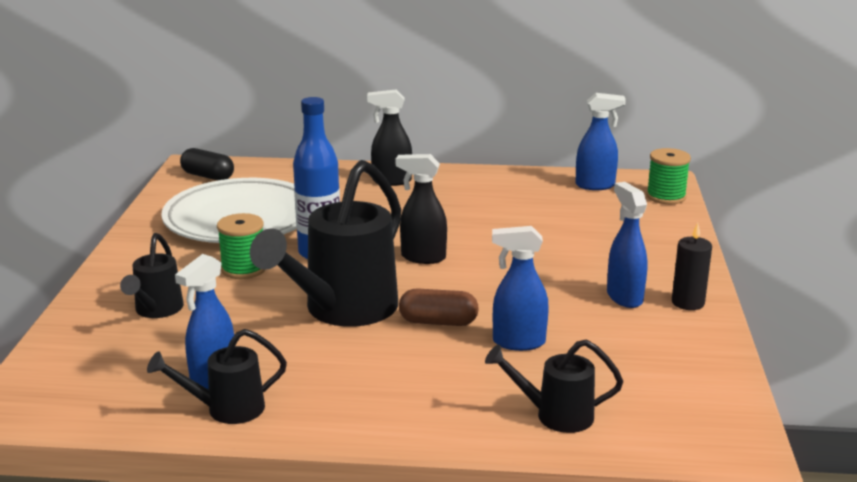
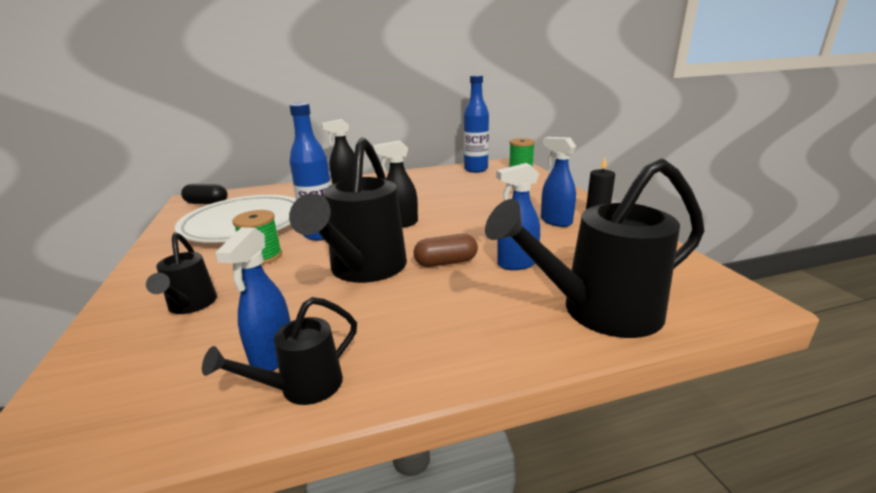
camera: 20 degrees left, 0 degrees up
(556, 415) = (599, 311): black watering can -> black watering can, size x1.94
(595, 185) = (476, 169): blue spray bottle -> blue bottle

